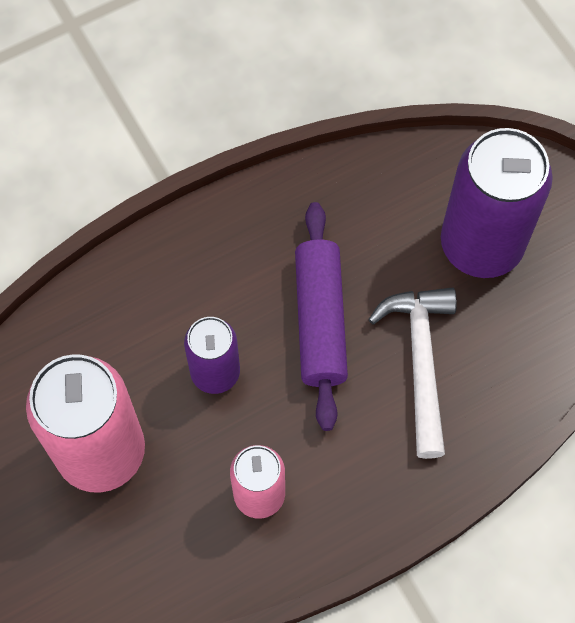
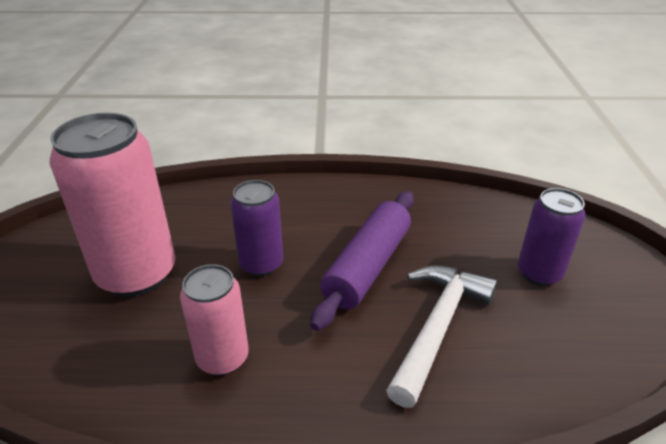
camera: 30 degrees right, 30 degrees down
(481, 245) = (539, 273): purple can -> purple can, size x0.56

